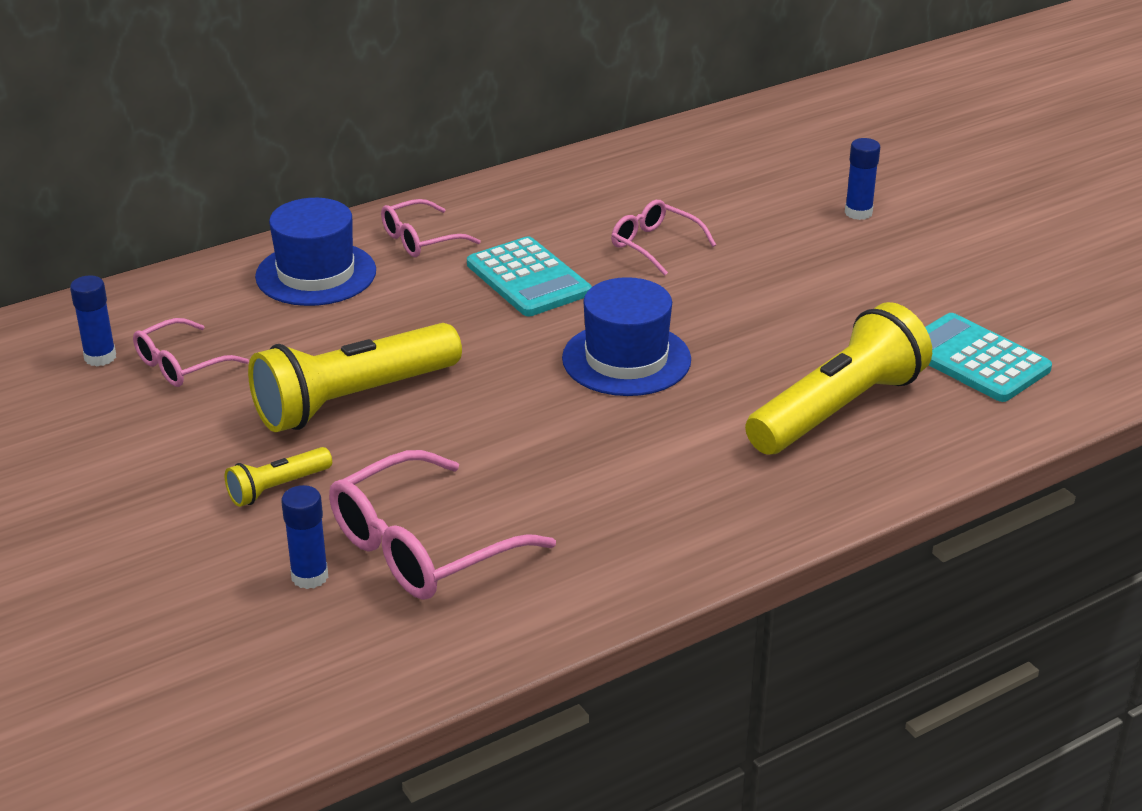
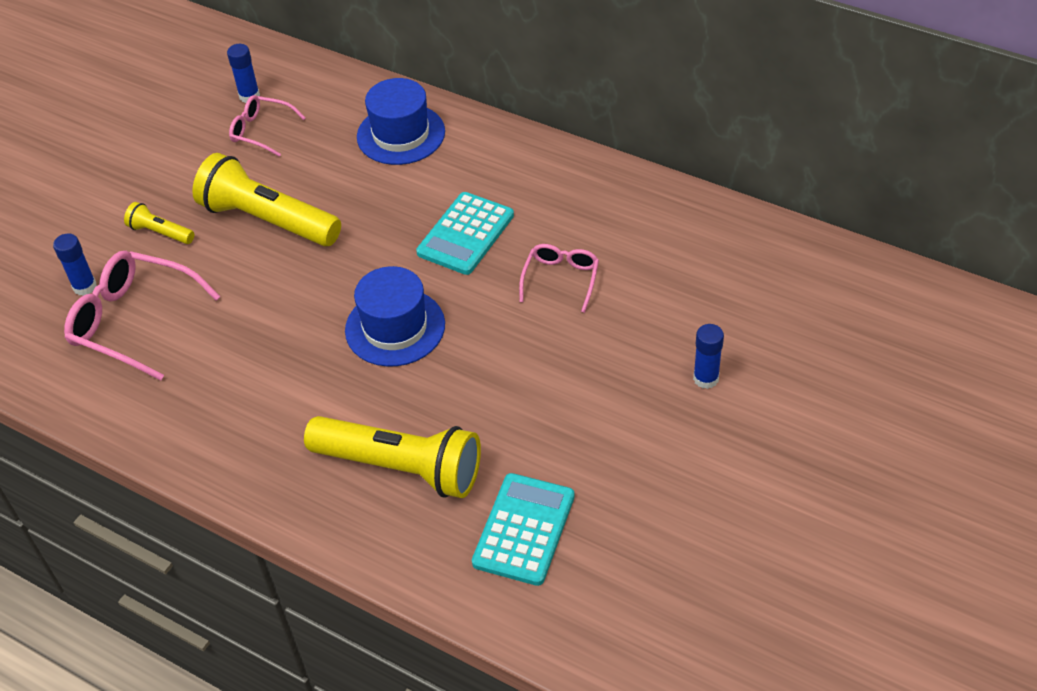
camera: 65 degrees right, 15 degrees up
(420, 240) = (479, 160): pink glasses -> none

